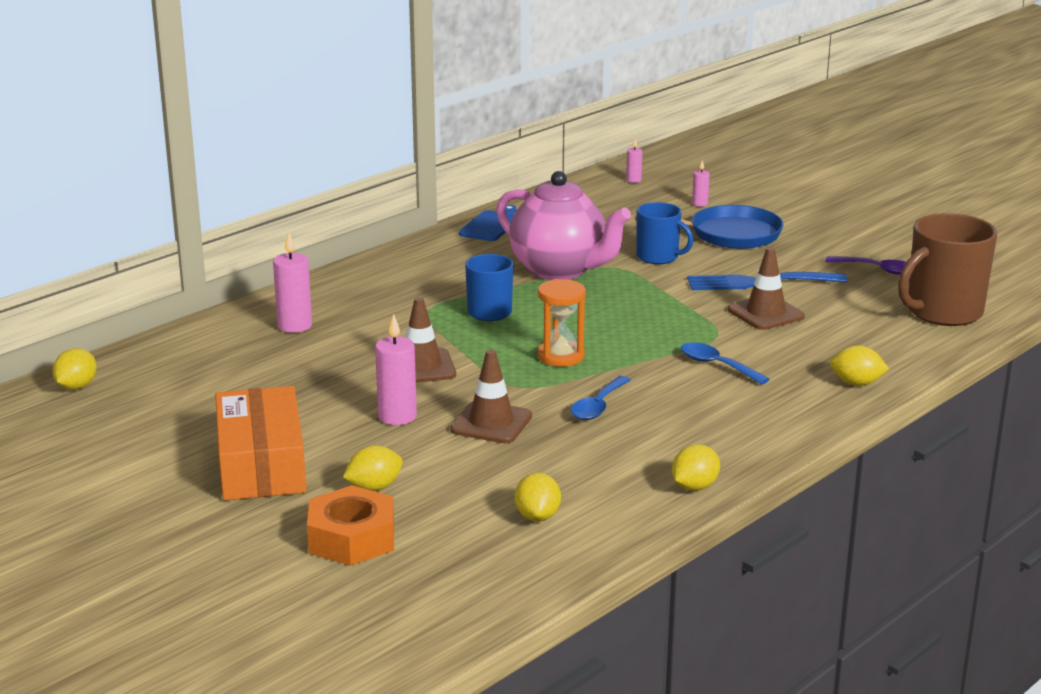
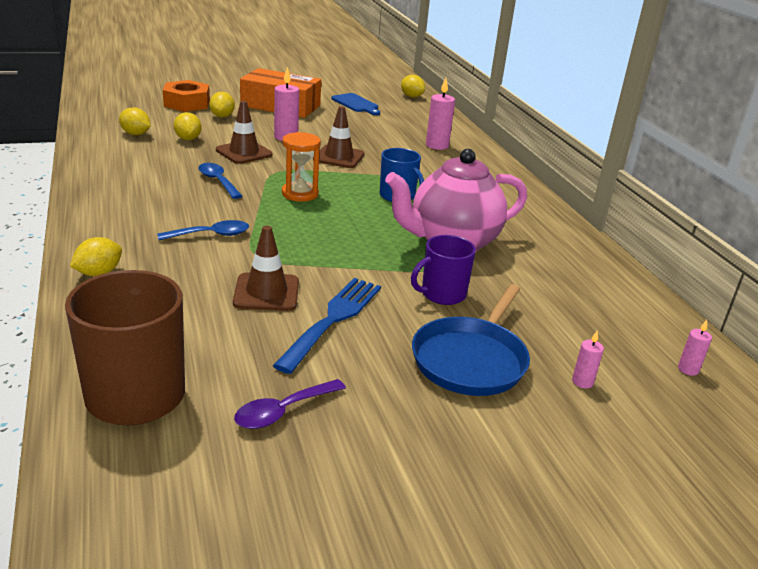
camera: 115 degrees right, 5 degrees up
(491, 225) = (580, 248): blue cutting board -> blue cutting board (356, 104)
(658, 257) = (442, 294): blue mug -> purple mug
(694, 487) = (89, 172): yellow lemon -> yellow lemon (188, 139)

